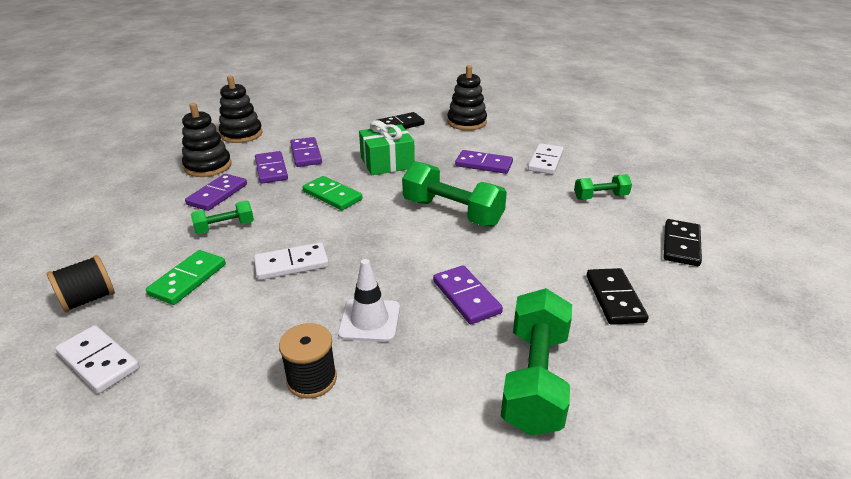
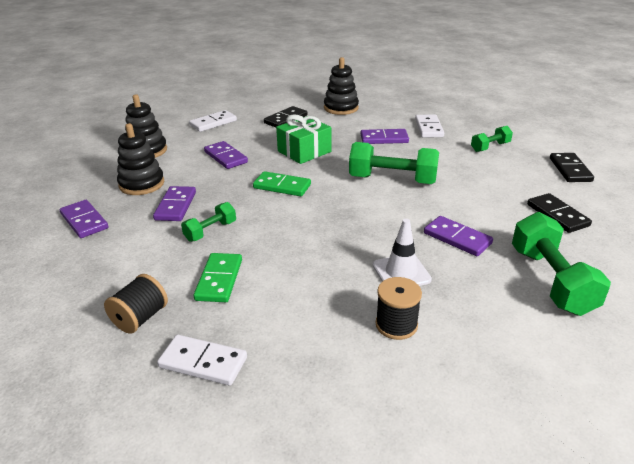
camera: 20 degrees left, 0 degrees up
(271, 169) = (206, 176): purple domino -> purple domino (84, 221)
(291, 264) = (299, 247): white domino -> white domino (213, 123)

